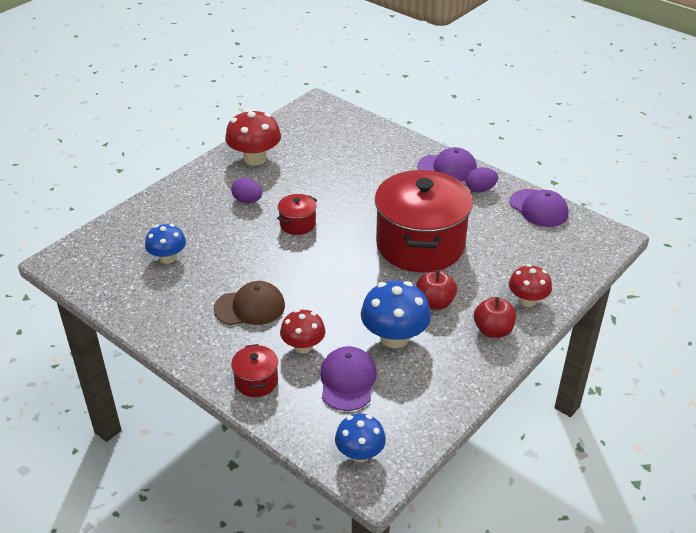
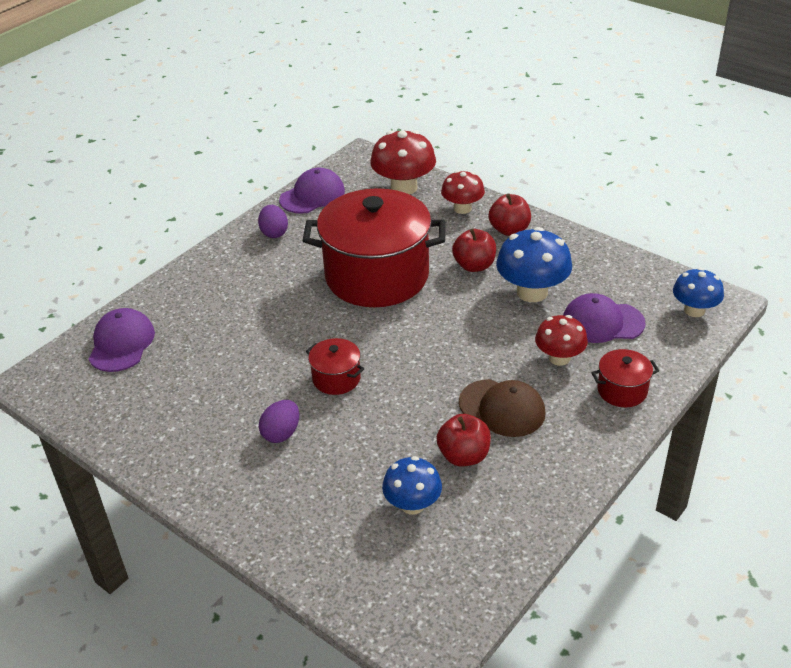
camera: 90 degrees left, 0 degrees up
(205, 284) = (464, 456): none -> red apple
(250, 307) = (502, 408): brown cap -> brown cap turned 135 degrees clockwise
(255, 158) = (175, 436): red mushroom -> red mushroom (404, 187)
(447, 168) = (227, 256): purple cap -> purple cap (121, 343)

